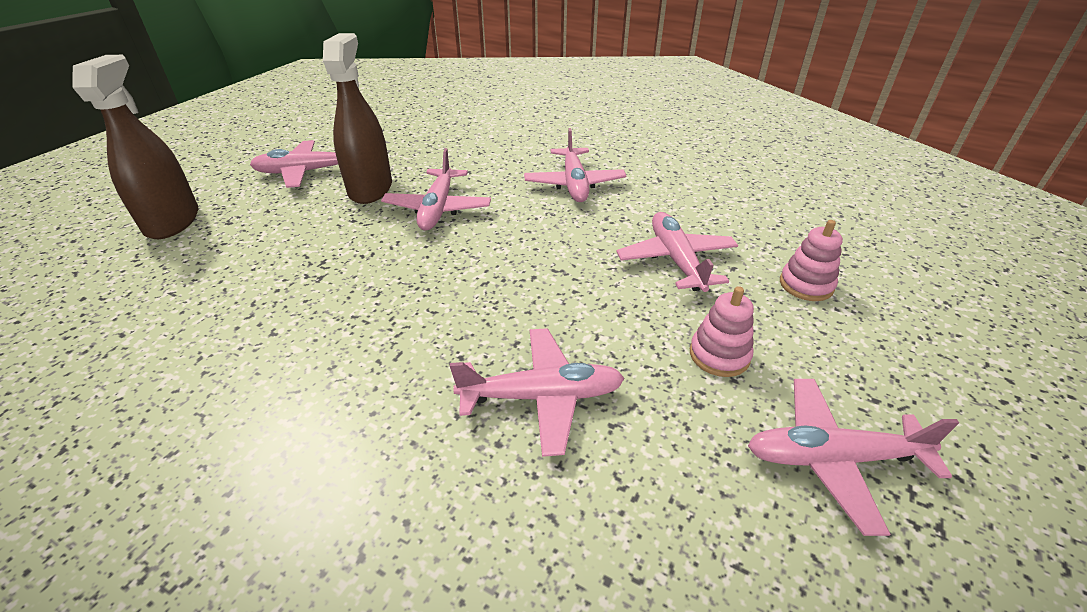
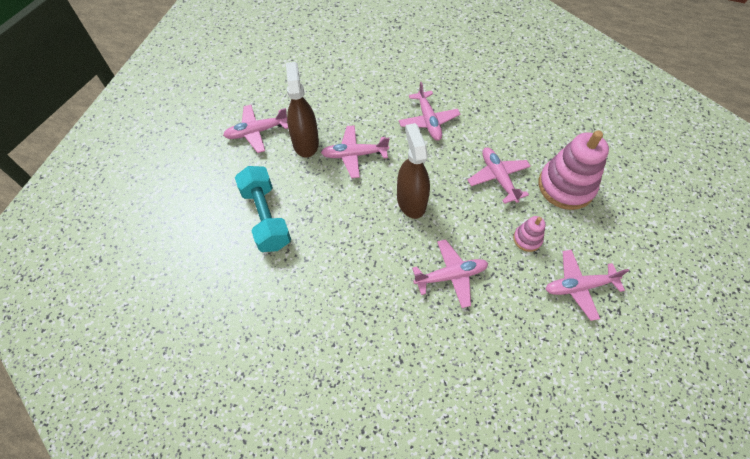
camera: 10 degrees left, 20 degrees up
(172, 221) = (199, 188): brown spray bottle -> brown spray bottle (411, 201)
(247, 266) = (266, 217): none -> turquoise dumbbell
(438, 208) = (354, 155): pink plane -> pink plane turned 90 degrees clockwise
(806, 285) = (566, 186): pink stacking toy -> pink stacking toy, size x2.08

